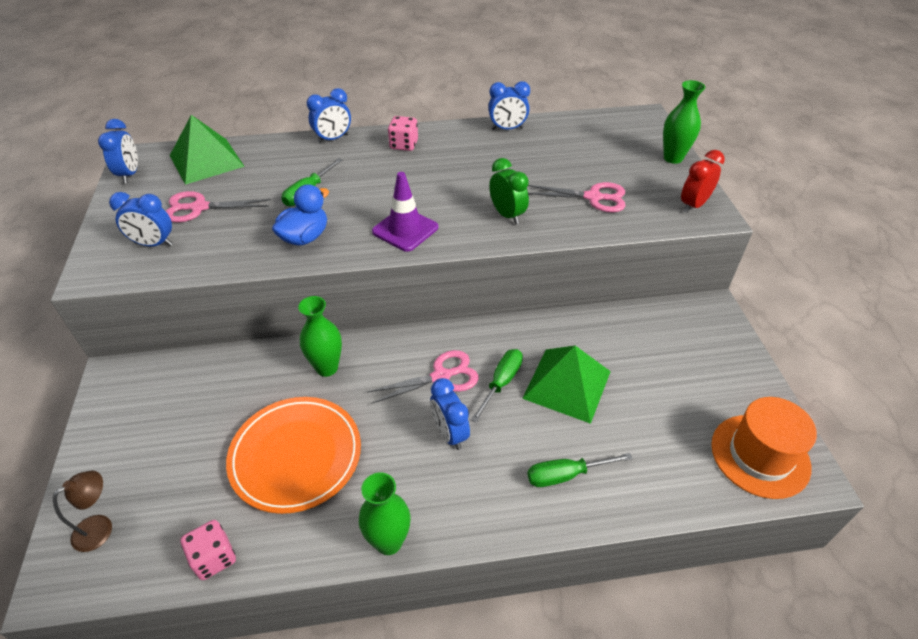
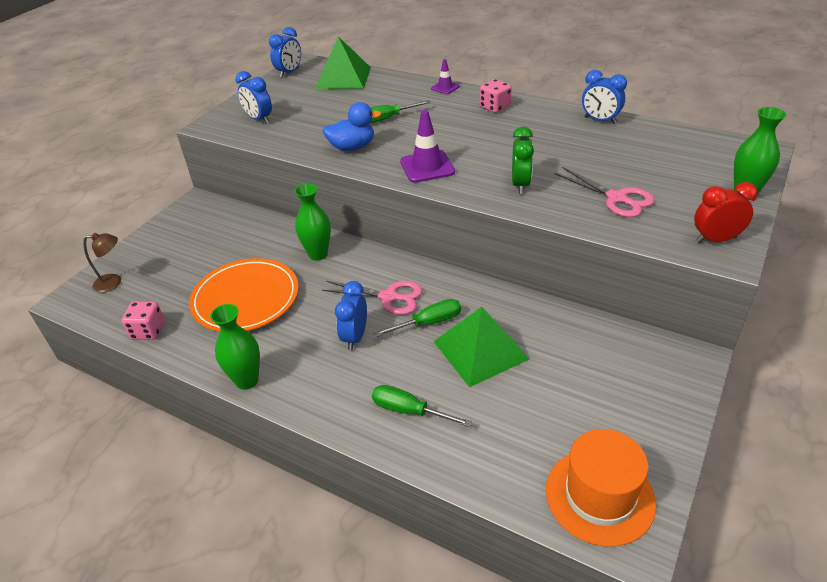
camera: 40 degrees right, 5 degrees down
(199, 208) = (307, 106): pink scissors -> none
(333, 139) = (445, 87): blue clock -> purple traffic cone

